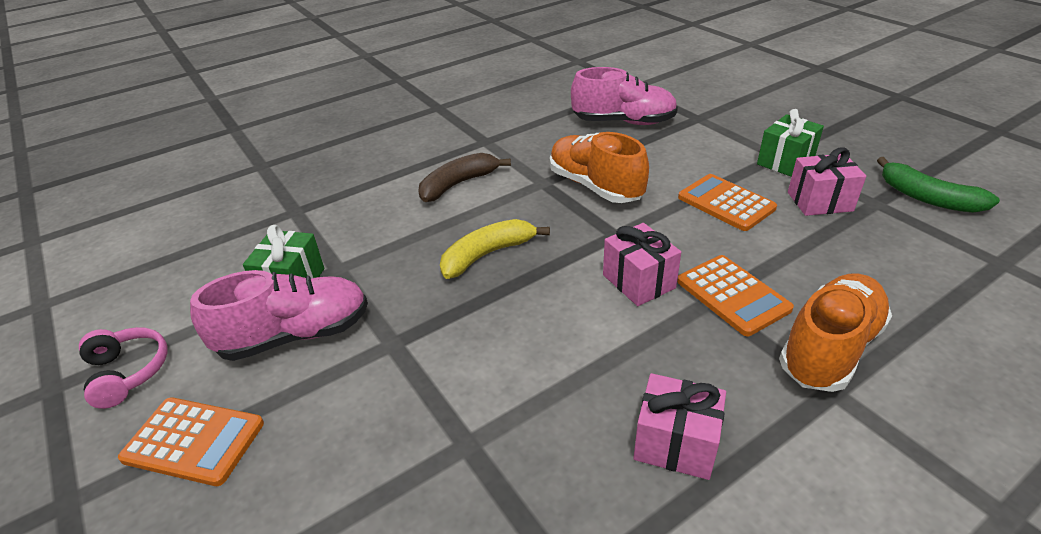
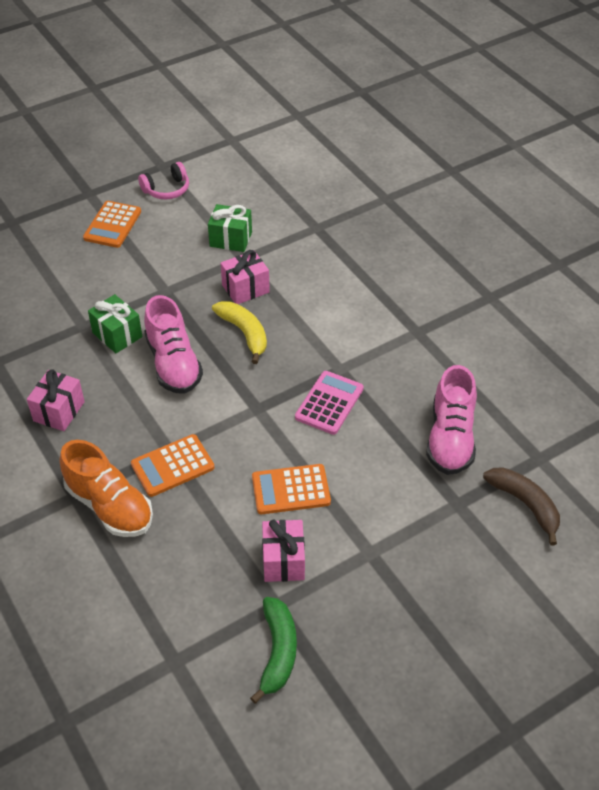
camera: 90 degrees right, 10 degrees up
(295, 335) = (181, 248): pink shoe -> pink shoe (173, 364)
(458, 184) = (343, 315): brown banana -> brown banana (525, 505)
(595, 186) = (329, 403): orange shoe -> pink calculator
(638, 281) = (198, 415): pink gift -> pink gift (245, 289)
(726, 203) = (291, 490): orange calculator -> orange calculator turned 150 degrees counterclockwise
(785, 162) = (357, 556): green gift -> green gift (117, 335)
(927, 198) = (278, 652): green banana -> green banana turned 135 degrees clockwise

